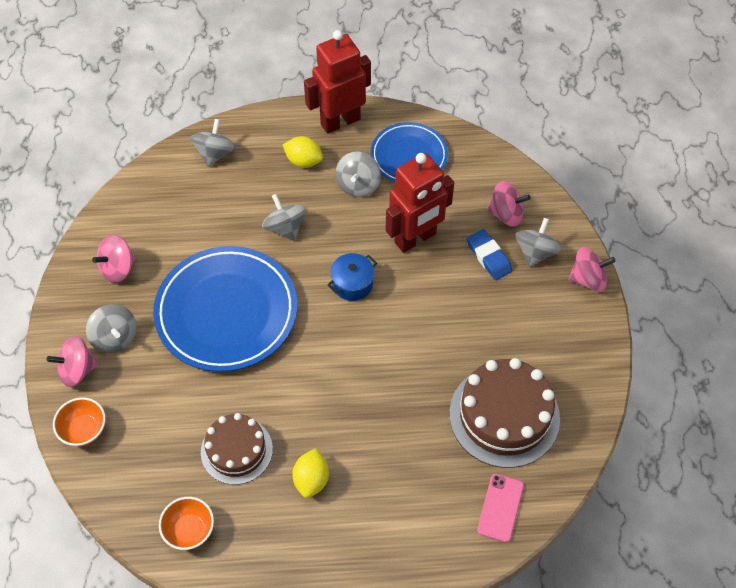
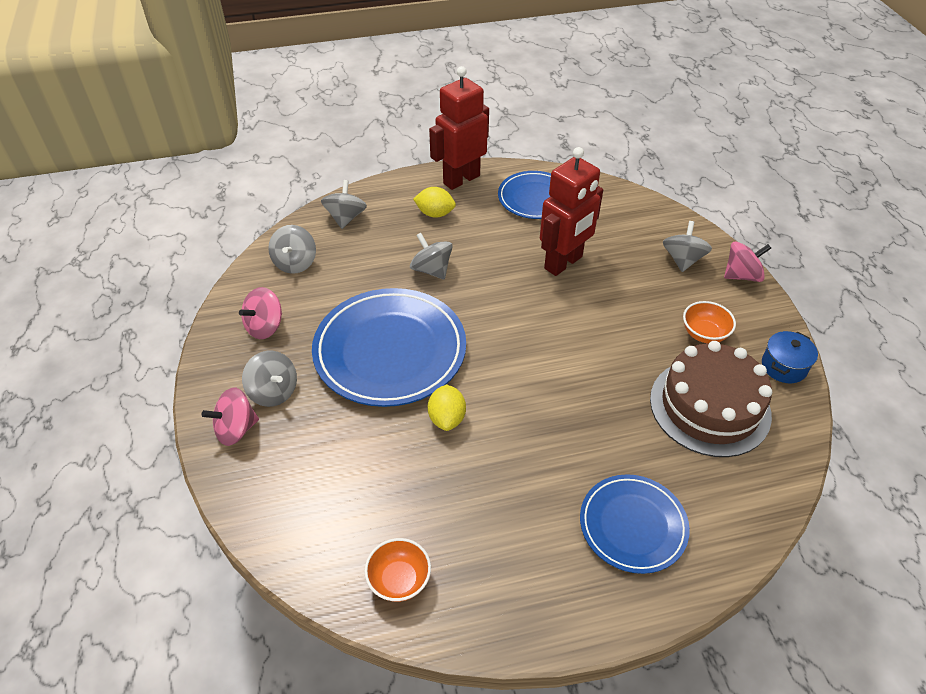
camera: 10 degrees left, 10 degrees down
(84, 429) = (253, 489): orange bowl -> orange bowl (704, 334)
(236, 450) = (434, 484): brown cake -> none
(311, 480) = (526, 502): yellow lemon -> yellow lemon (447, 418)
(352, 284) = (513, 309): blue pot -> blue pot (783, 366)
(358, 185) = (493, 226): grey spinning top -> grey spinning top (295, 263)
(397, 516) = (632, 525): none -> blue plate
(488, 257) = (640, 269): blue eraser -> none
(500, 508) = (741, 498): pink phone -> none
(506, 214) = (643, 233): pink spinning top -> none

